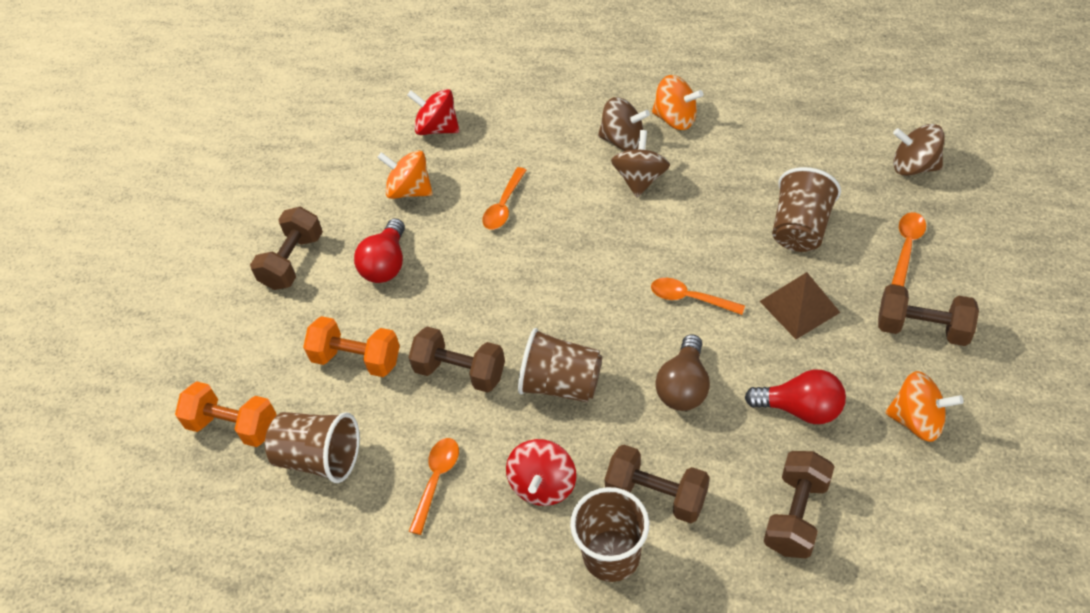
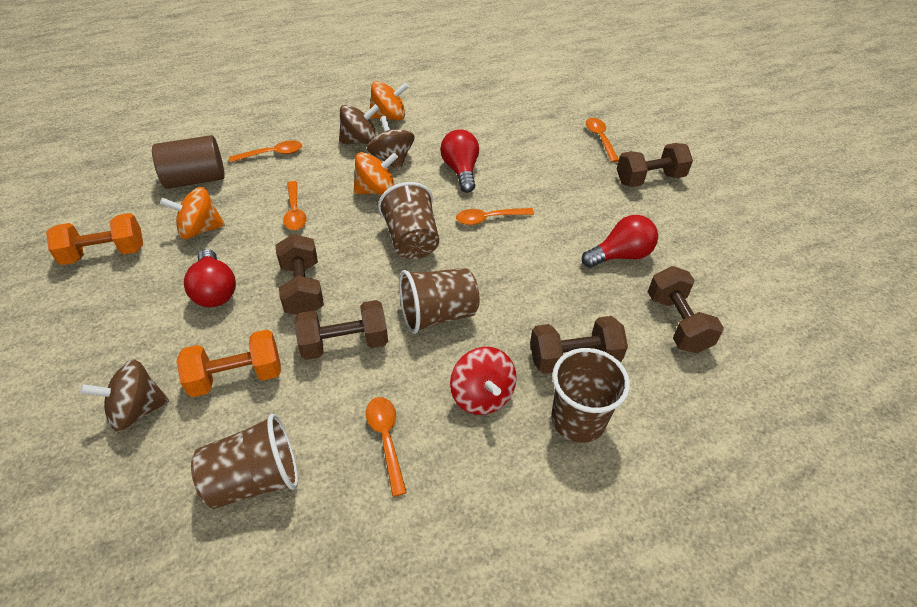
camera: 40 degrees left, 5 degrees down
(233, 426) = (135, 497): orange dumbbell -> orange dumbbell (105, 253)
(292, 261) = (113, 324): brown dumbbell -> brown dumbbell (302, 289)
(437, 128) = (196, 179): red spinning top -> brown cylinder
(524, 124) = (272, 154): none -> orange spoon
(684, 386) = (532, 276): brown light bulb -> none
(704, 224) = (461, 171): none -> red light bulb
(799, 306) = (566, 196): brown pyramid -> none
(800, 228) = (527, 151): brown cup -> brown cup (412, 240)
(913, 166) = (565, 96): brown spinning top -> brown spinning top (137, 410)
(917, 420) = (694, 231): orange spinning top -> orange spinning top (376, 190)

